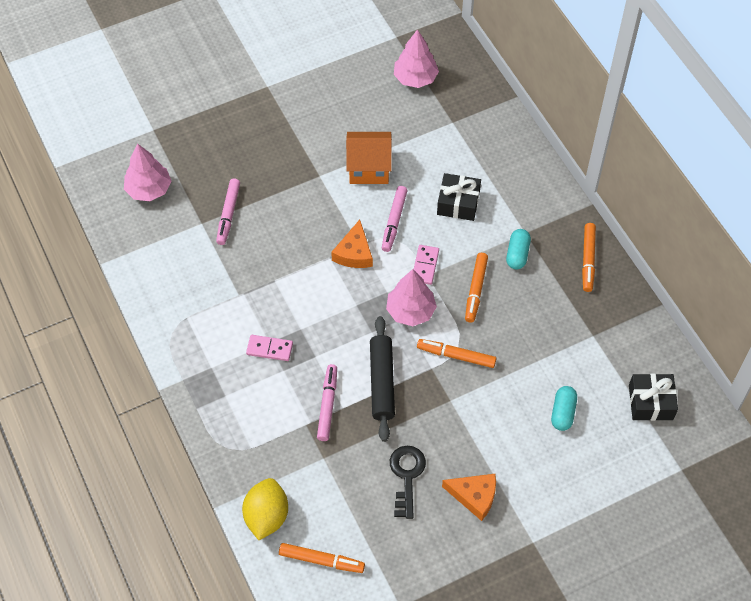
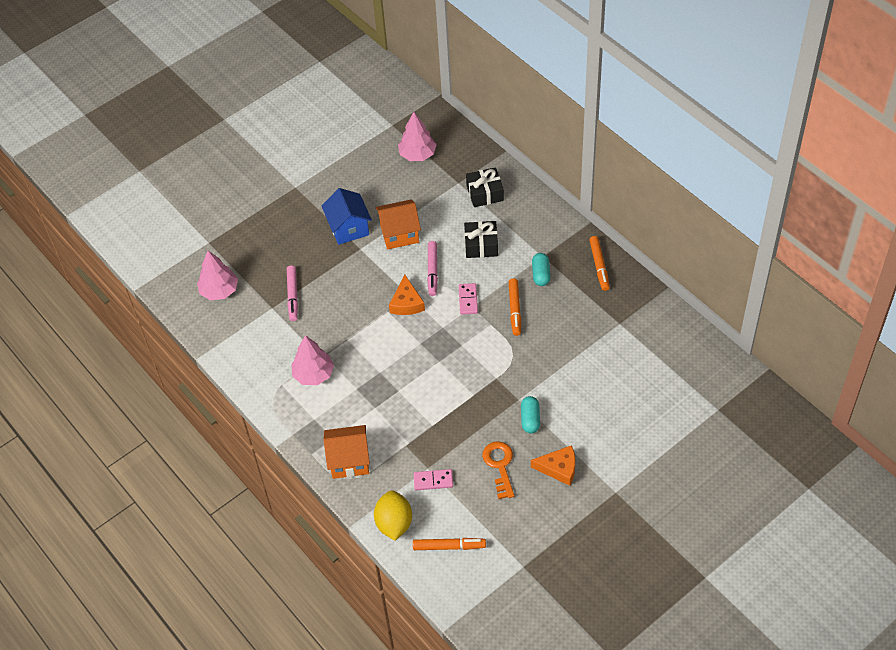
camera: 10 degrees left, 5 degrees down
(237, 427) = (349, 460): none -> orange house
(269, 349) = (358, 393): pink domino -> pink domino (433, 481)
(313, 148) = (348, 228): none -> blue house
(327, 405) = (419, 426): pink marker -> none
(381, 382) = (458, 398): black rolling pin -> none
(406, 476) = (499, 466): black key -> orange key
(410, 311) = (466, 338): pink tree -> pink tree (313, 374)
(456, 356) = (513, 364): orange marker -> none
(563, 412) = (612, 388): turquoise capsule -> turquoise capsule (530, 419)
(650, 402) = (679, 364): black gift -> black gift (485, 193)

